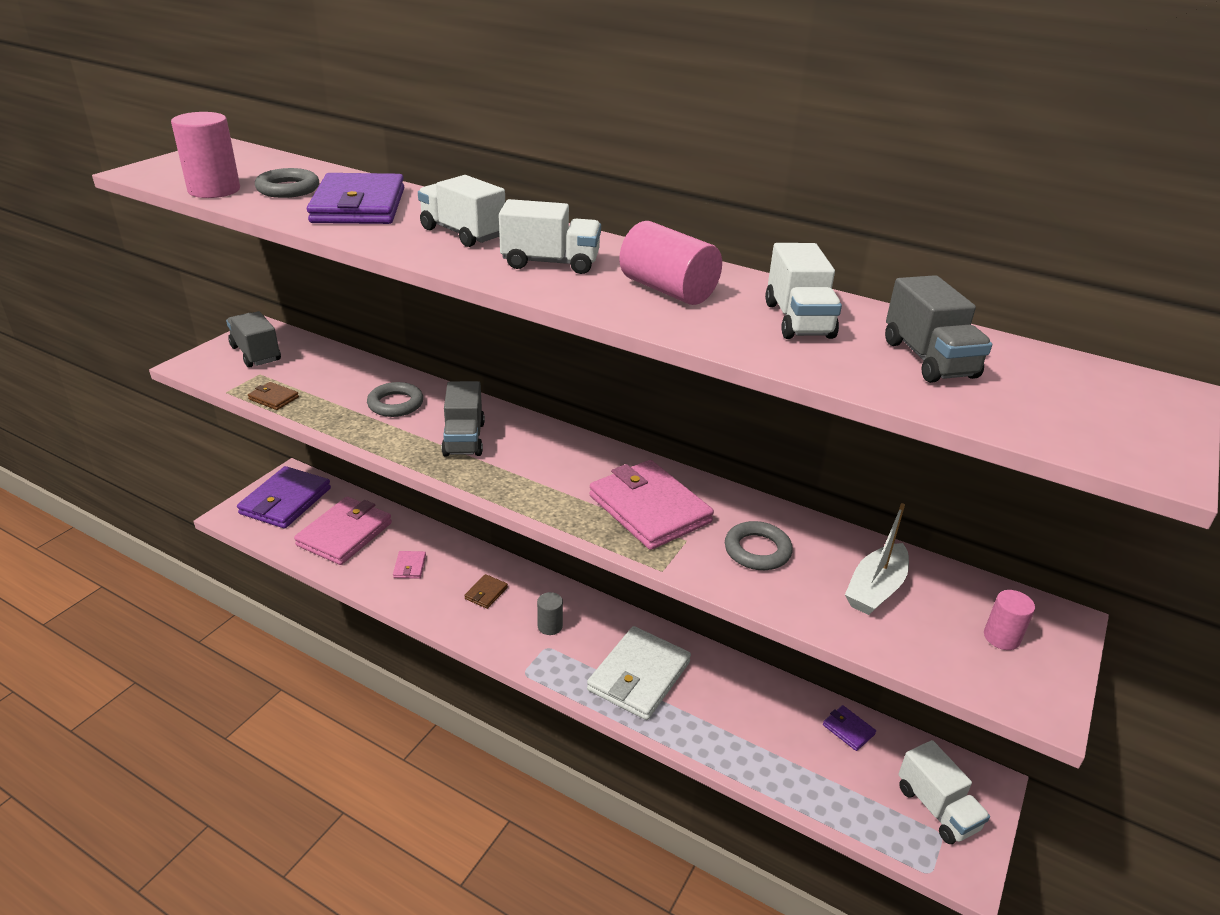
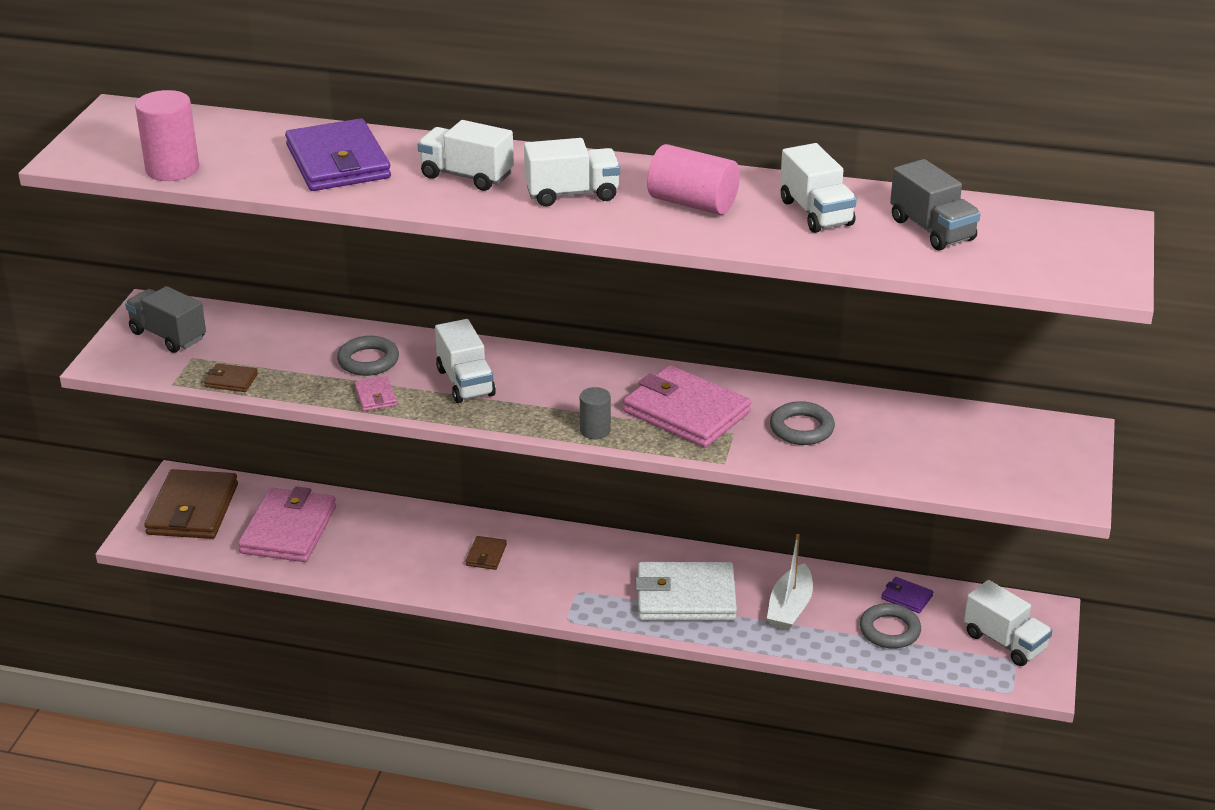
camera: 15 degrees left, 0 degrees up
(285, 501) = (192, 509): purple wallet -> brown wallet
(288, 189) = (246, 154): grey ring -> grey ring (889, 630)
(409, 566) = (385, 547): pink wallet -> pink wallet (375, 396)
(464, 439) = (465, 382): grey truck -> white truck
(550, 626) = (572, 571): grey cylinder -> grey cylinder (595, 430)
(639, 676) = (686, 597): white wallet -> white wallet turned 75 degrees clockwise
(875, 589) = (916, 439): white boat -> white boat (790, 607)
(1001, 637) = (1031, 455): pink cylinder -> none

